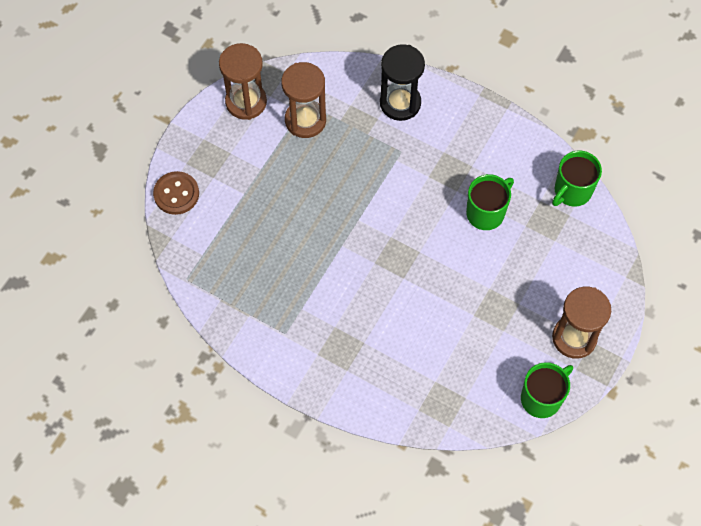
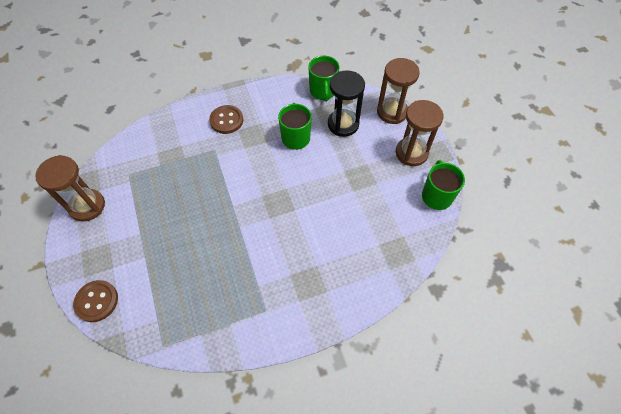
camera: 50 degrees left, 5 degrees down
(305, 120) = (138, 183): brown hourglass -> brown hourglass (392, 112)
(400, 103) = (185, 128): black hourglass -> black hourglass (343, 124)
(444, 132) = (226, 120): none -> brown button

